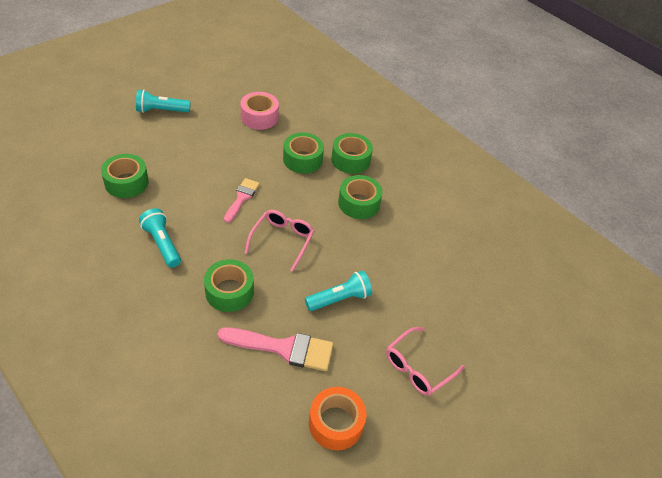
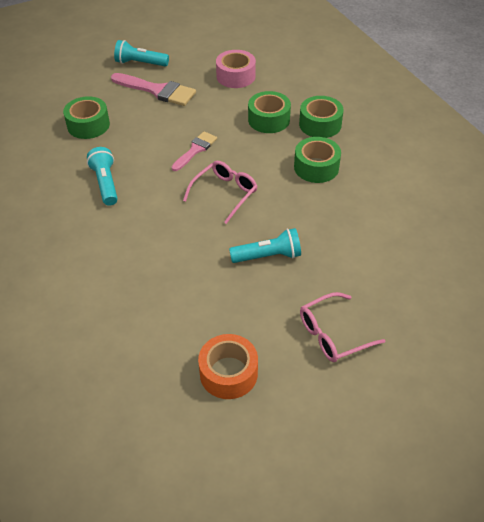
camera: 20 degrees right, 0 degrees up
(229, 291) = (157, 234): green tape -> none
(284, 348) = (196, 294): pink brush -> pink brush (158, 91)

